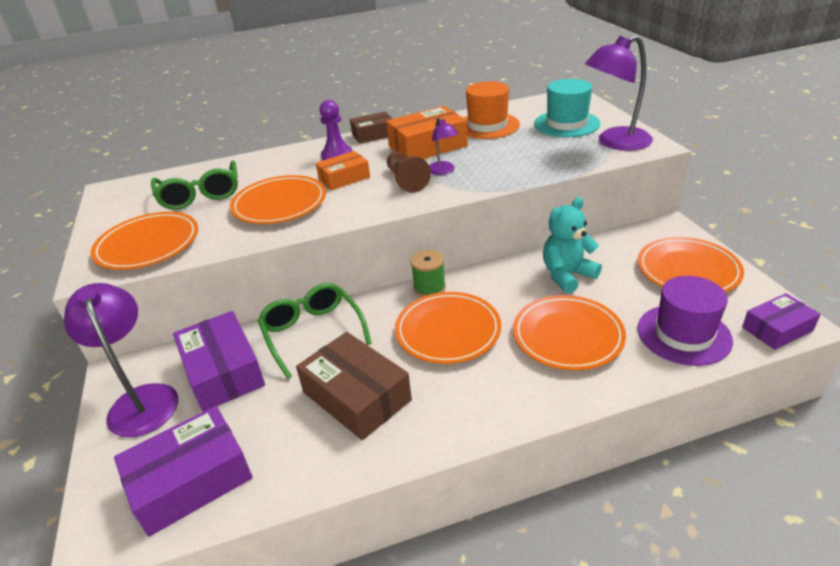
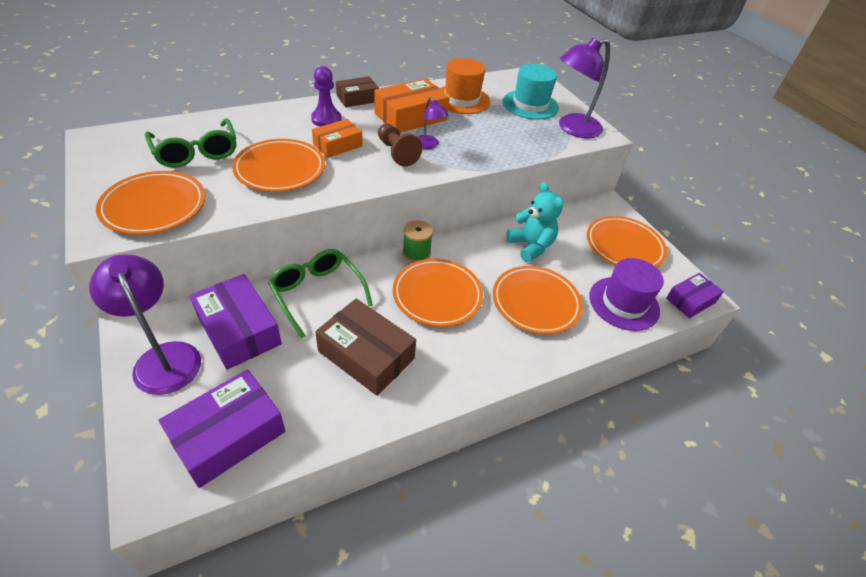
camera: 15 degrees left, 10 degrees up
(567, 275) = (531, 246): turquoise teddy bear -> turquoise teddy bear turned 105 degrees clockwise

